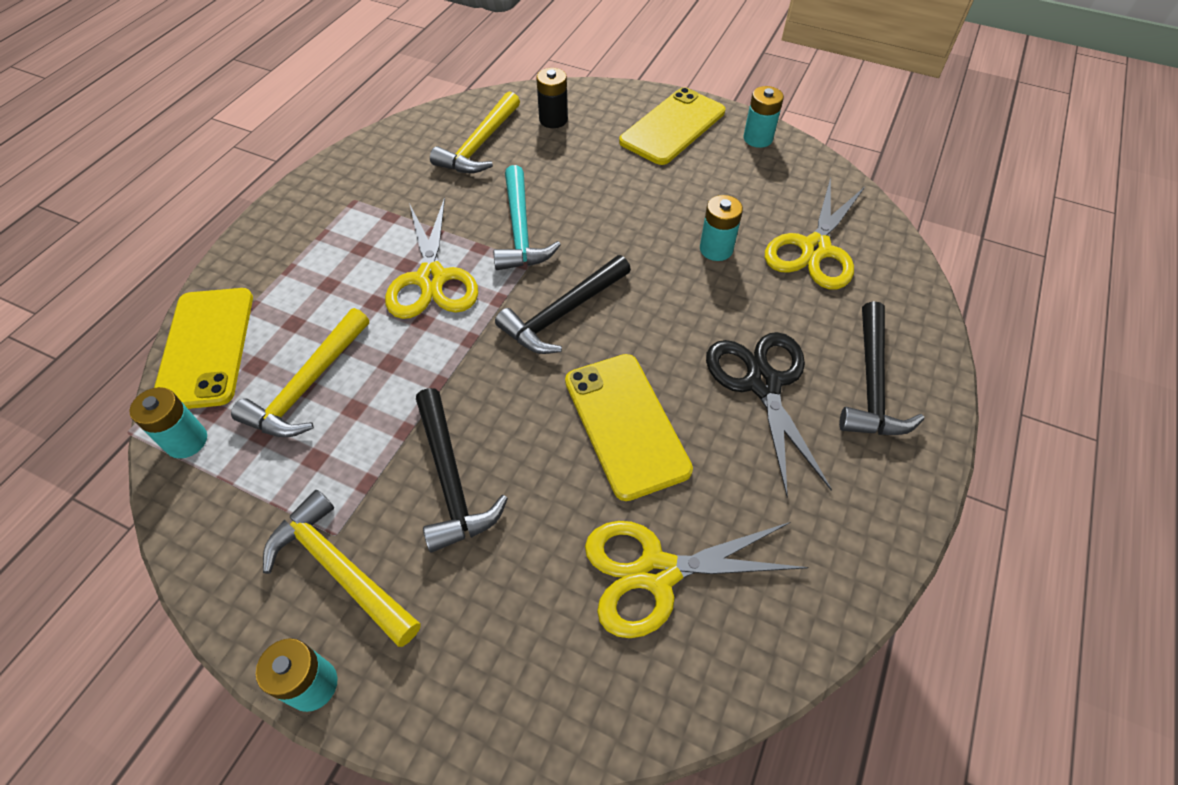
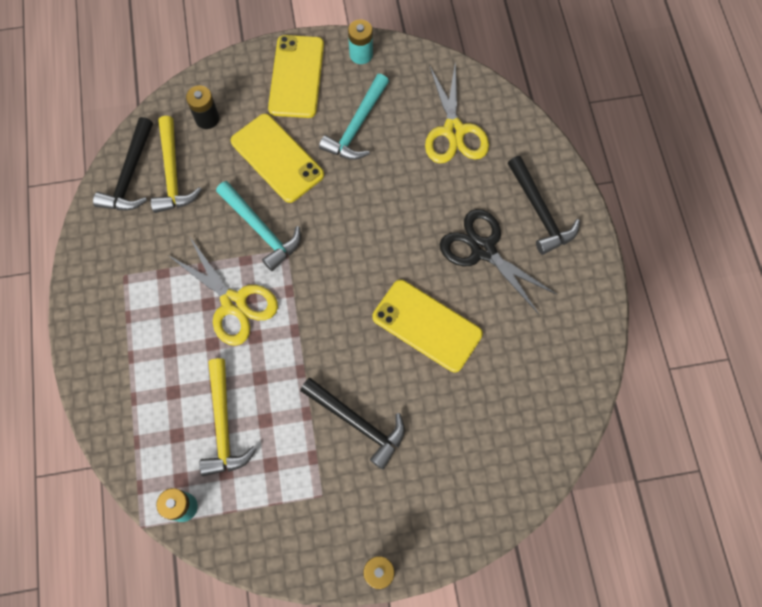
camera: 35 degrees left, 15 degrees up
(205, 347) = (132, 445): yellow phone -> yellow phone (277, 158)
(340, 569) = (341, 511): yellow hammer -> none
(563, 314) = (337, 275): black hammer -> black hammer (130, 175)
(657, 572) = (501, 399): yellow scissors -> none
(703, 194) = (357, 126): none -> turquoise hammer
(716, 249) = (395, 168): turquoise battery -> none

